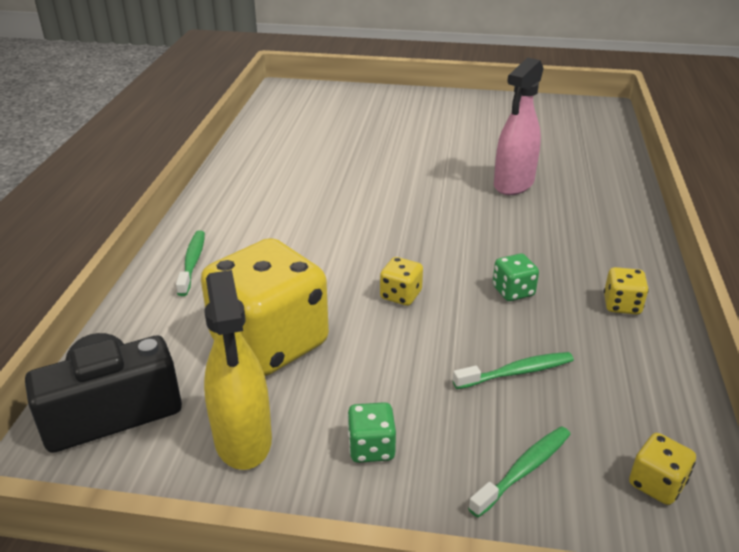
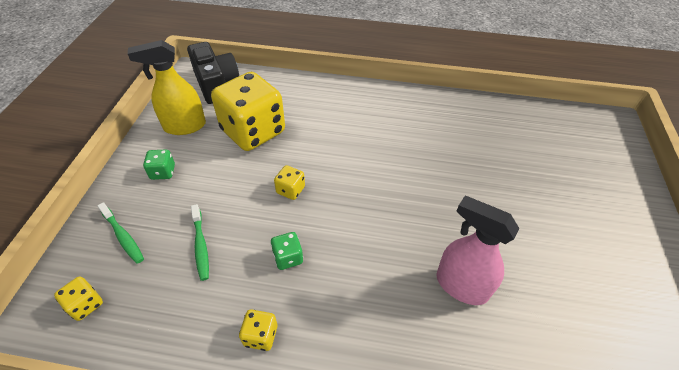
camera: 90 degrees right, 15 degrees up
(192, 262) = (333, 95): green toothbrush -> none

